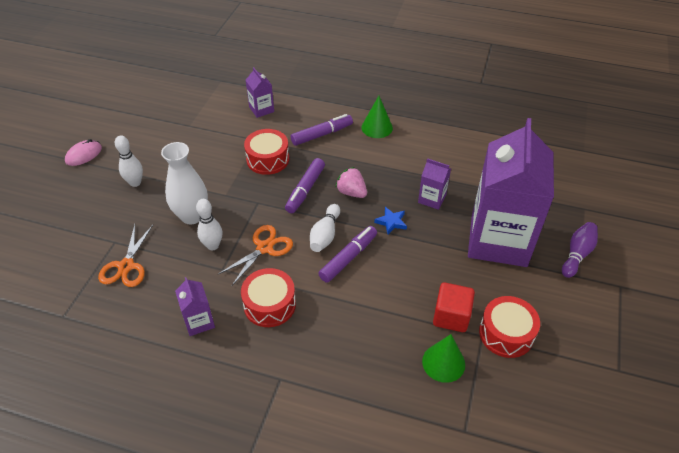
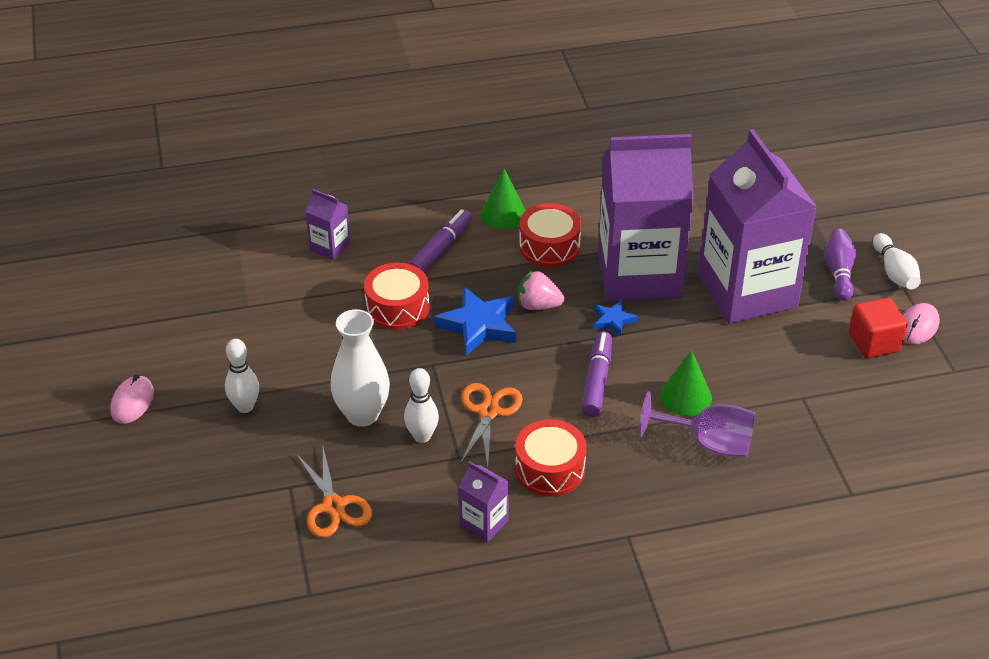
camera: 30 degrees left, 5 degrees down
(305, 190) = (479, 325): purple marker -> blue star
(325, 235) = (548, 367): white bowling pin -> white bowling pin (894, 272)
(388, 337) = (708, 443): none -> purple goblet
(432, 199) = (639, 275): purple carton -> purple carton, size x2.48
(443, 362) = (783, 441): green cone -> green cone (685, 397)
(451, 316) = (757, 393): red cube -> red cube (874, 342)
(506, 333) = (824, 385): red drum -> red drum (549, 246)
(612, 321) = (918, 326): none -> pink mouse

